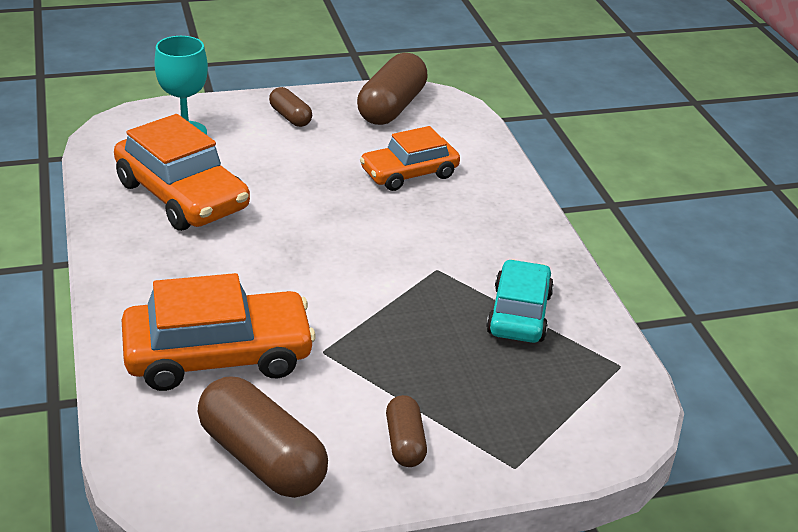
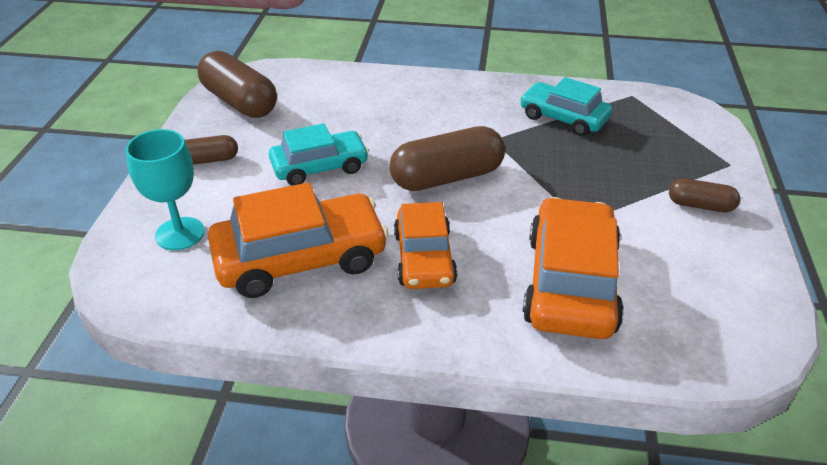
camera: 65 degrees left, 5 degrees up
(262, 458) = (711, 284): brown capsule -> brown capsule (447, 177)
(316, 174) = (319, 167): none -> turquoise car
(409, 173) = (351, 119): orange car -> orange car (424, 258)

